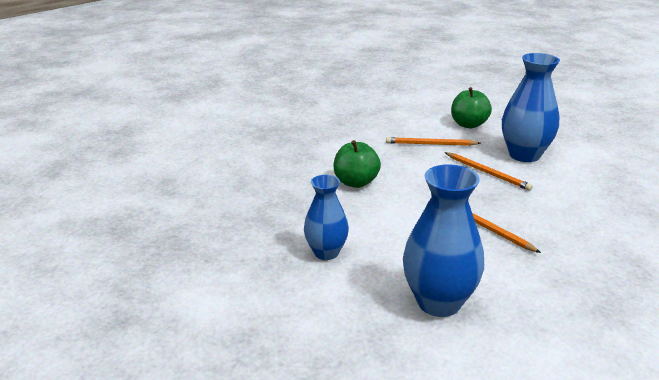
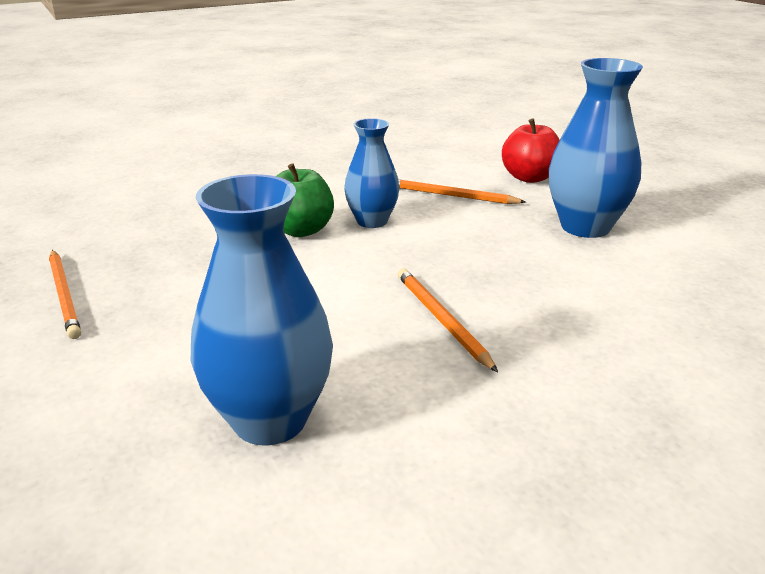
camera: 15 degrees right, 0 degrees up
(326, 252) = (171, 316): blue vase -> blue vase (372, 221)
(468, 124) = (529, 177): green apple -> red apple
(487, 173) = (507, 243): orange pencil -> orange pencil (64, 295)

